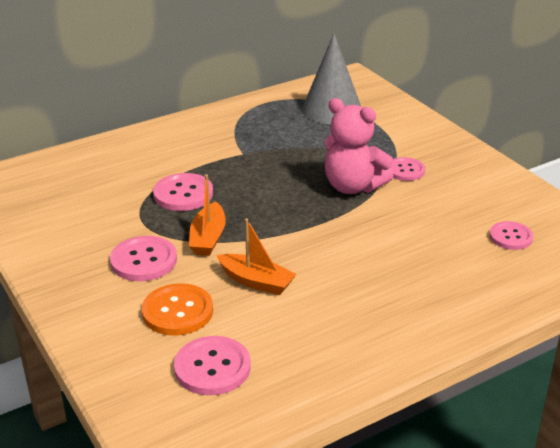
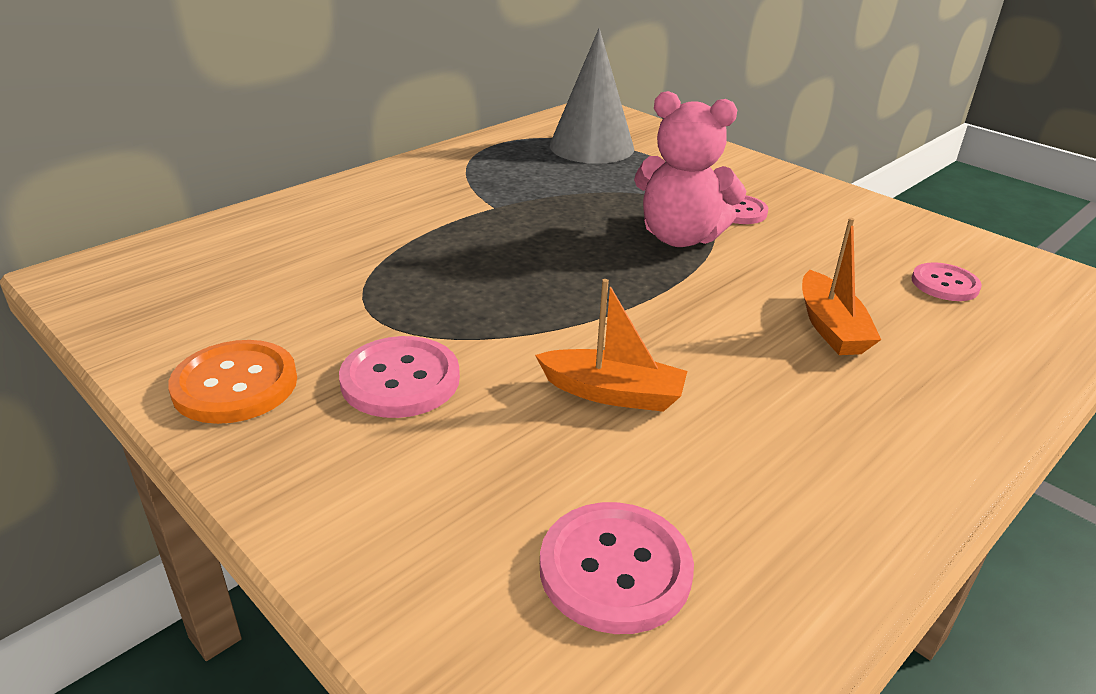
camera: 15 degrees left, 0 degrees up
(177, 311) = (499, 464): orange button -> orange button (235, 385)
(183, 194) = (426, 269): pink button -> none
(208, 238) = (497, 331): orange boat -> orange boat (830, 327)

